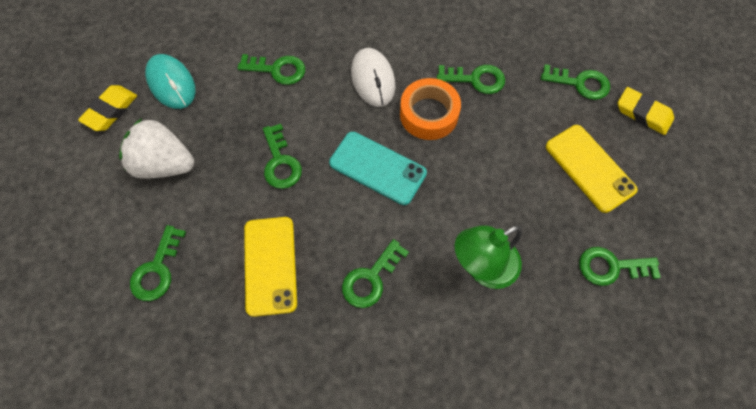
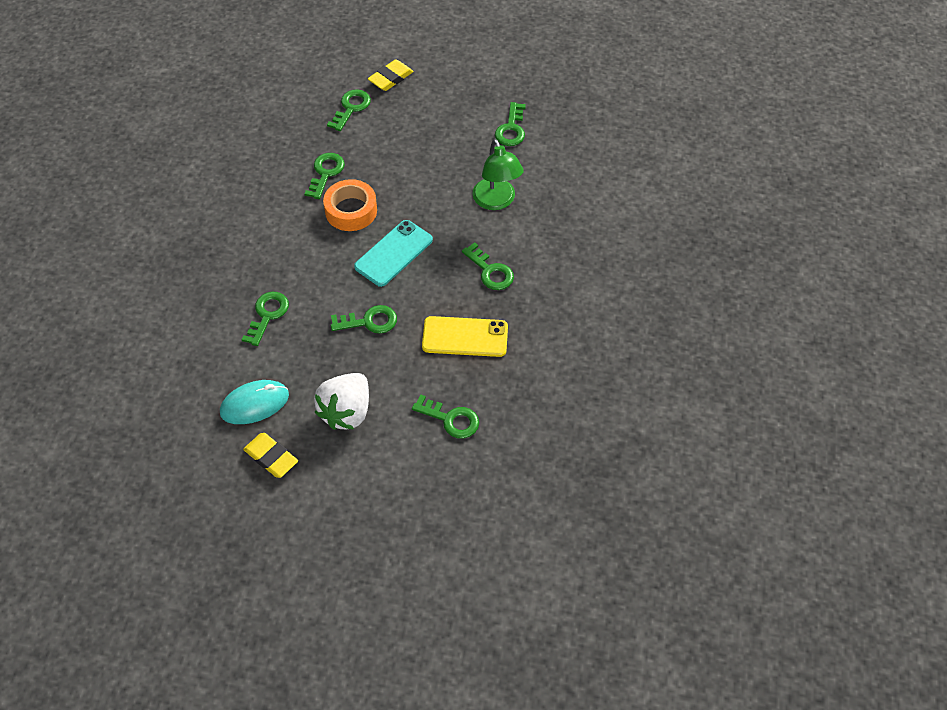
camera: 80 degrees left, 10 degrees down
(373, 79) = (302, 244): white mouse -> none
(590, 168) = (429, 121): yellow phone -> none

